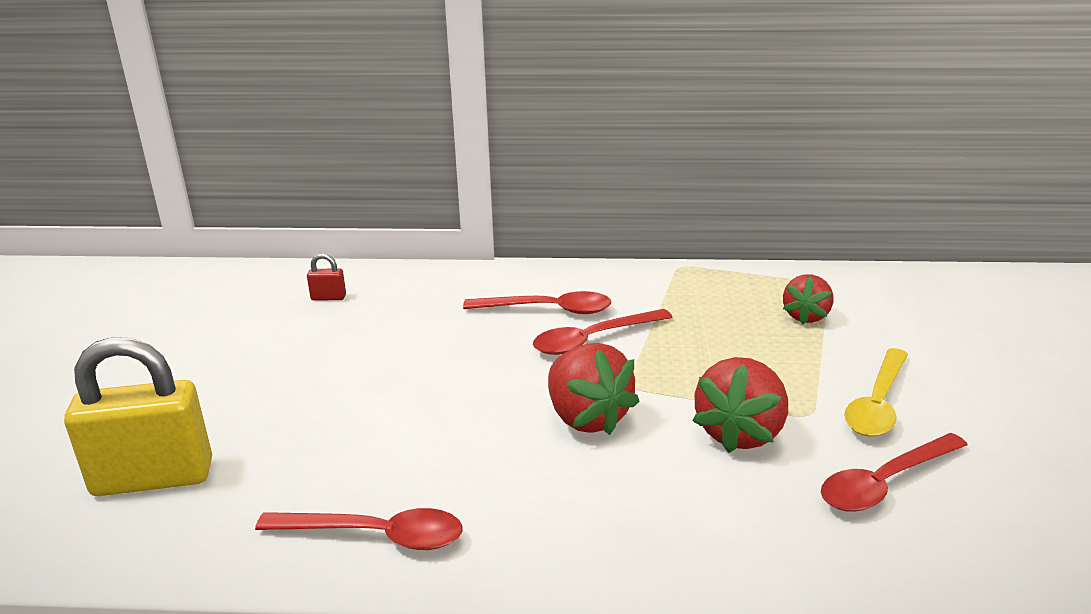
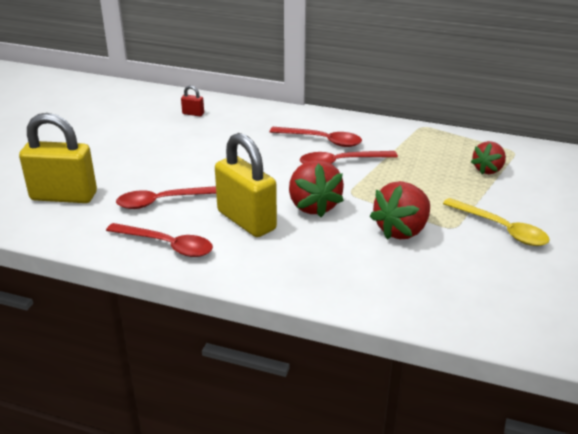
camera: 15 degrees right, 5 degrees up
(492, 463) = (246, 220): none -> yellow padlock
(877, 403) = (501, 229): yellow spoon -> yellow spoon turned 90 degrees counterclockwise
(885, 483) = (475, 273): red spoon -> red spoon (164, 201)

